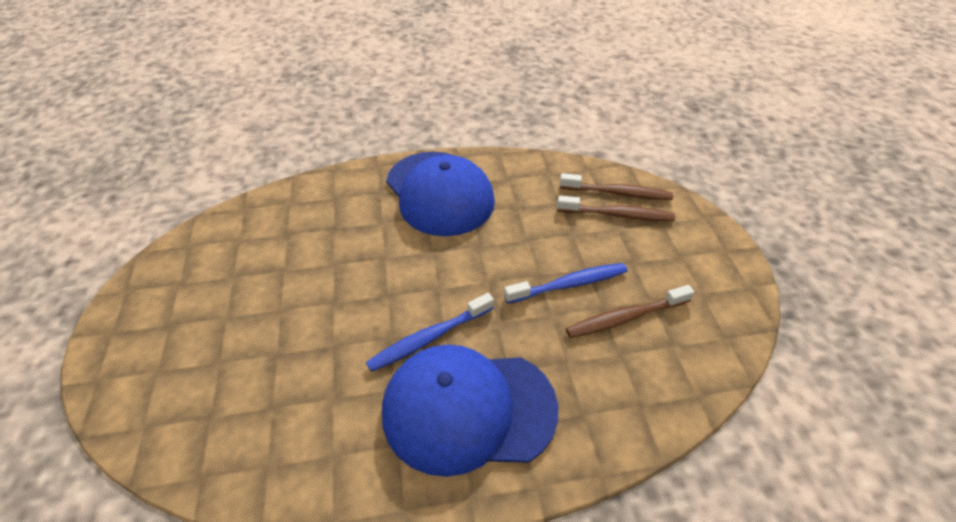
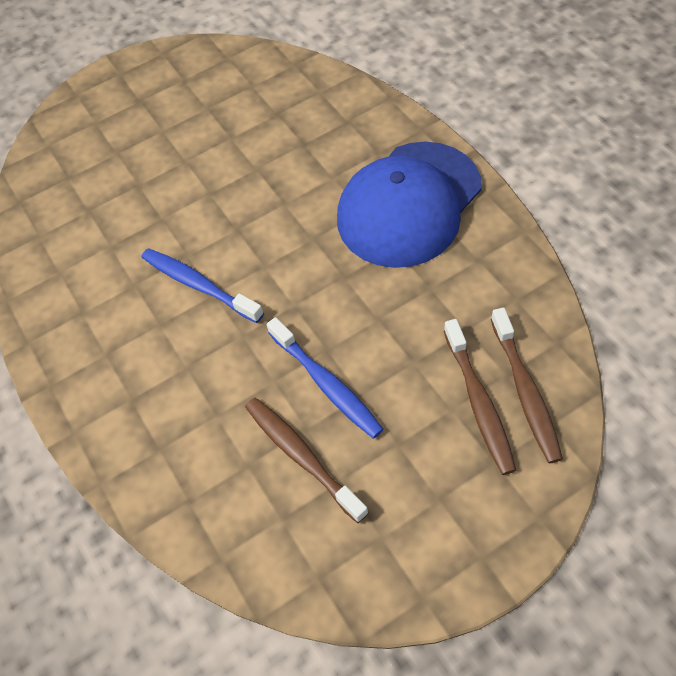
camera: 75 degrees right, 10 degrees up
(468, 409) = (132, 349): blue cap -> none

